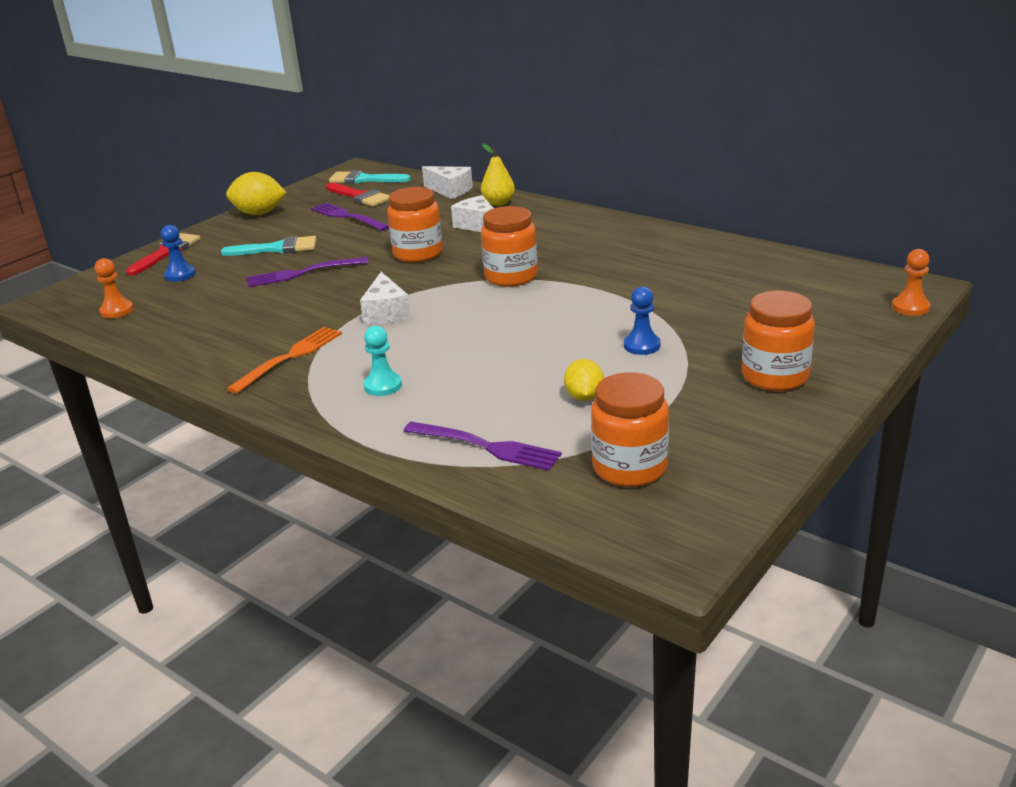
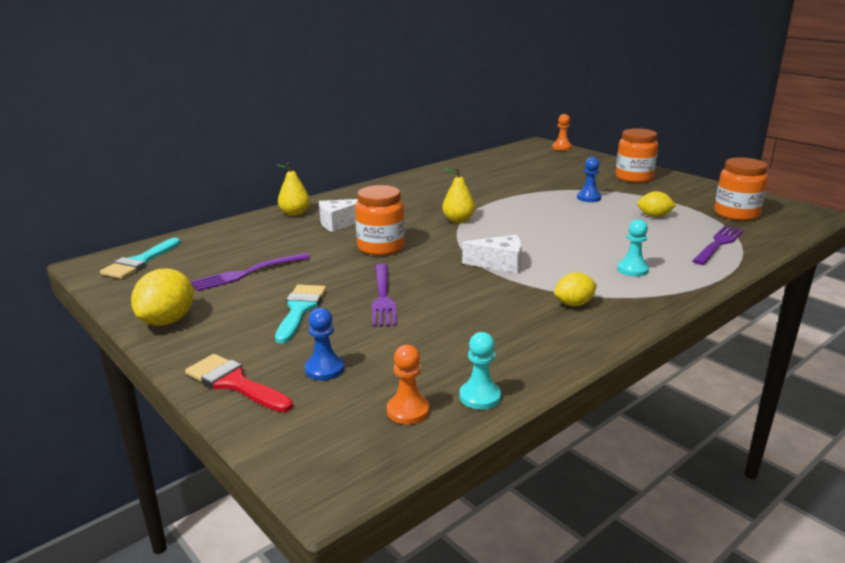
camera: 80 degrees left, 5 degrees down
(129, 332) = (480, 397): none -> turquoise pawn
(289, 357) = (574, 304): orange fork -> yellow lemon
(360, 197) = (193, 265): red brush -> none
(450, 190) = (237, 228): white cheese -> none
(511, 277) = (458, 220): orange jar -> yellow pear

